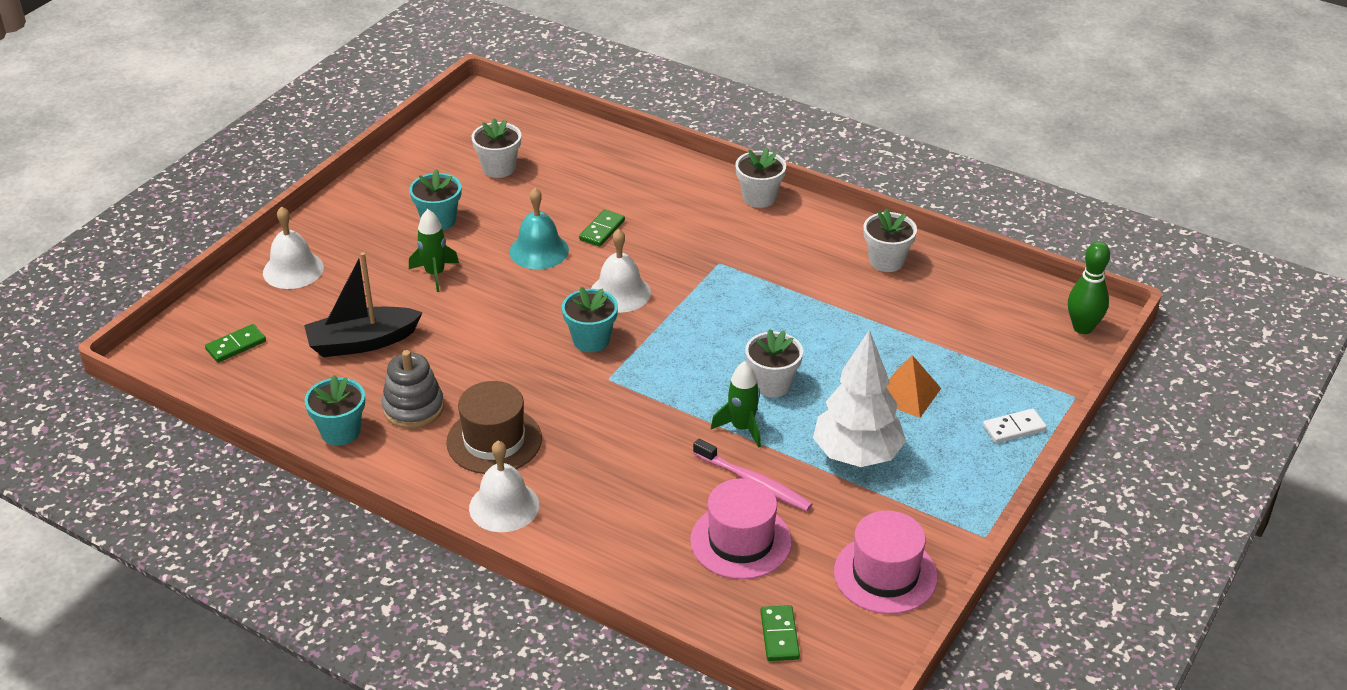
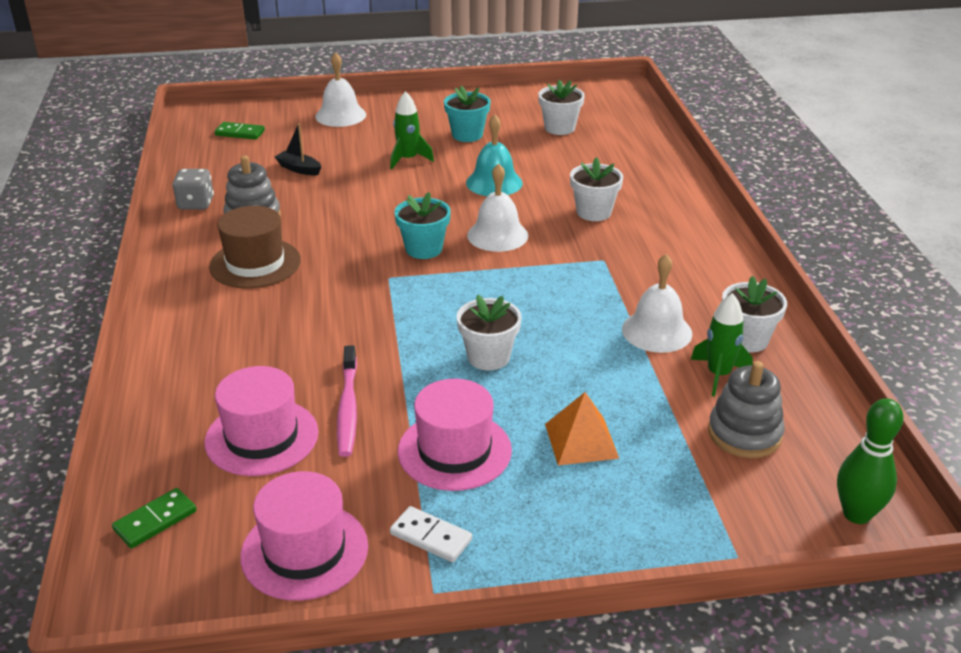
camera: 50 degrees right, 5 degrees down
(340, 431) = (196, 204): turquoise flower pot -> grey dice
(362, 342) = (299, 169): black boat -> black boat, size x0.53
(504, 506) = (185, 301): white bell -> white bell (657, 331)
(602, 230) = (558, 194): green domino -> none
(742, 428) = (410, 368): green rocket -> green rocket (718, 375)
(759, 197) = (716, 239): white flower pot -> white flower pot (593, 212)
(857, 455) = (454, 451): white tree -> pink hat
(974, 323) = (744, 434): none -> grey stacking toy
(1014, 428) = (627, 539): white domino -> white domino (431, 537)

